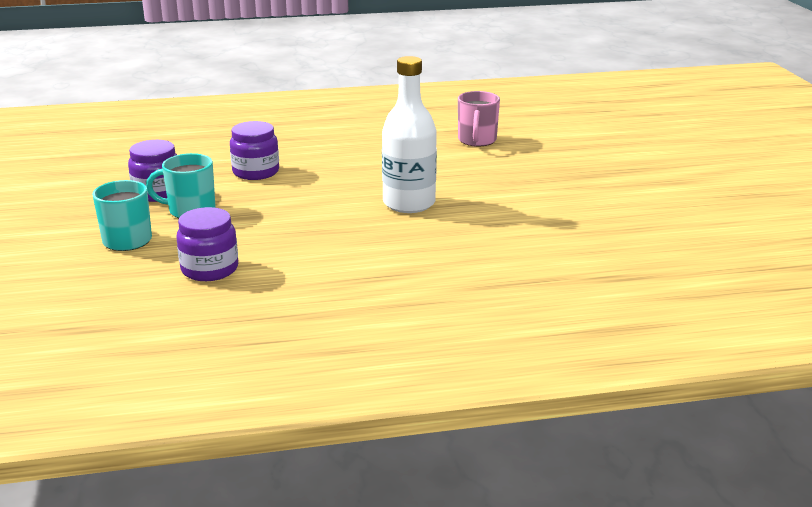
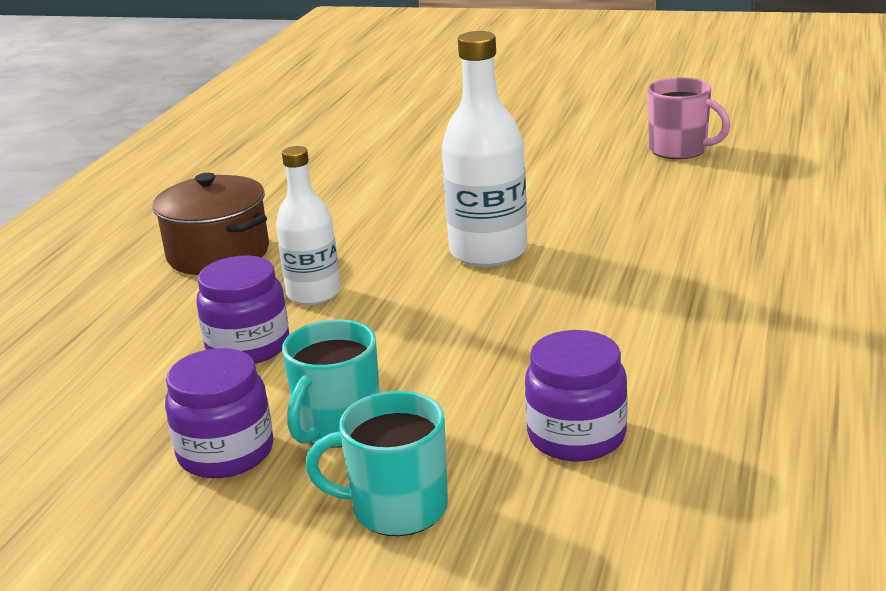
camera: 60 degrees left, 0 degrees up
(322, 172) = (313, 294): none -> white bottle
(350, 139) = (218, 254): none -> brown pot
(477, 140) = (337, 176): pink mug -> pink mug (680, 150)

